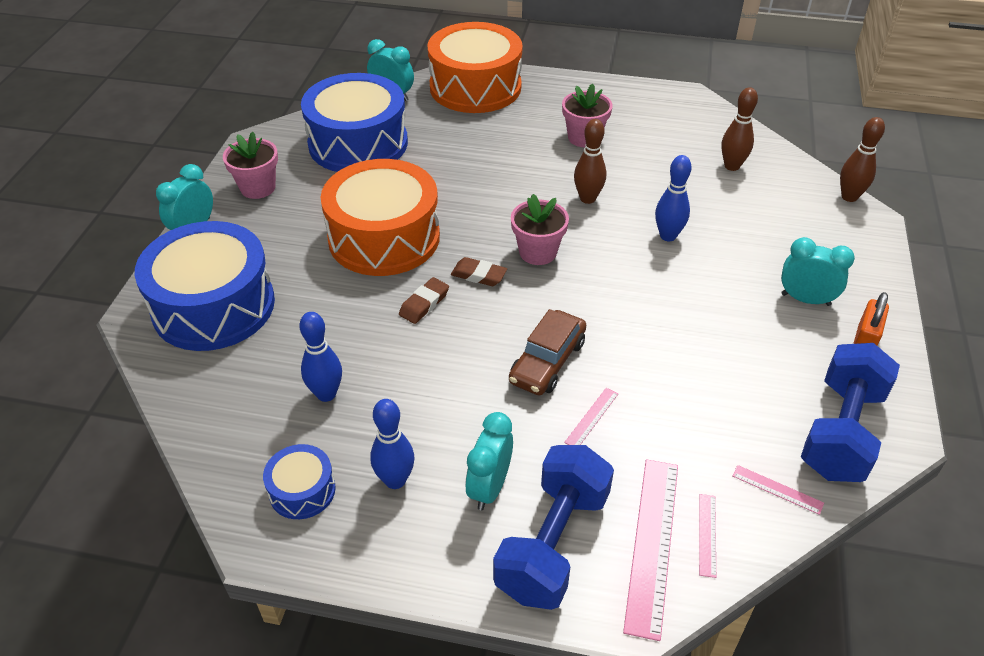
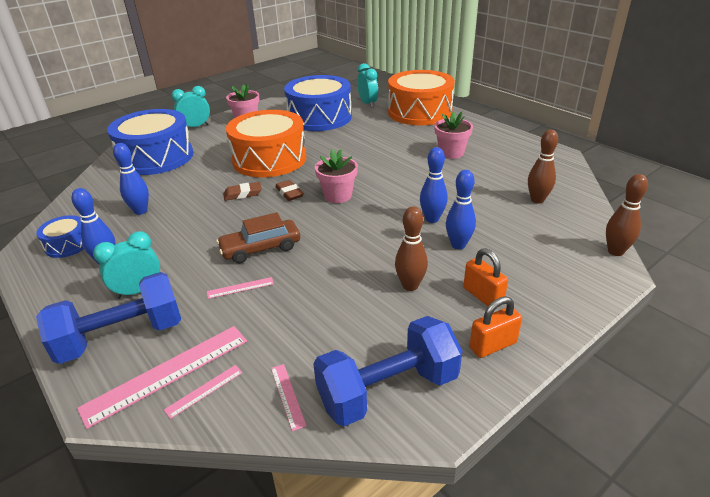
camera: 40 degrees right, 10 degrees down
(587, 198) = (408, 182): brown bowling pin -> brown bowling pin (410, 286)
(725, 255) = (458, 245): none -> blue bowling pin
(805, 299) = (483, 296): turquoise clock -> orange padlock

